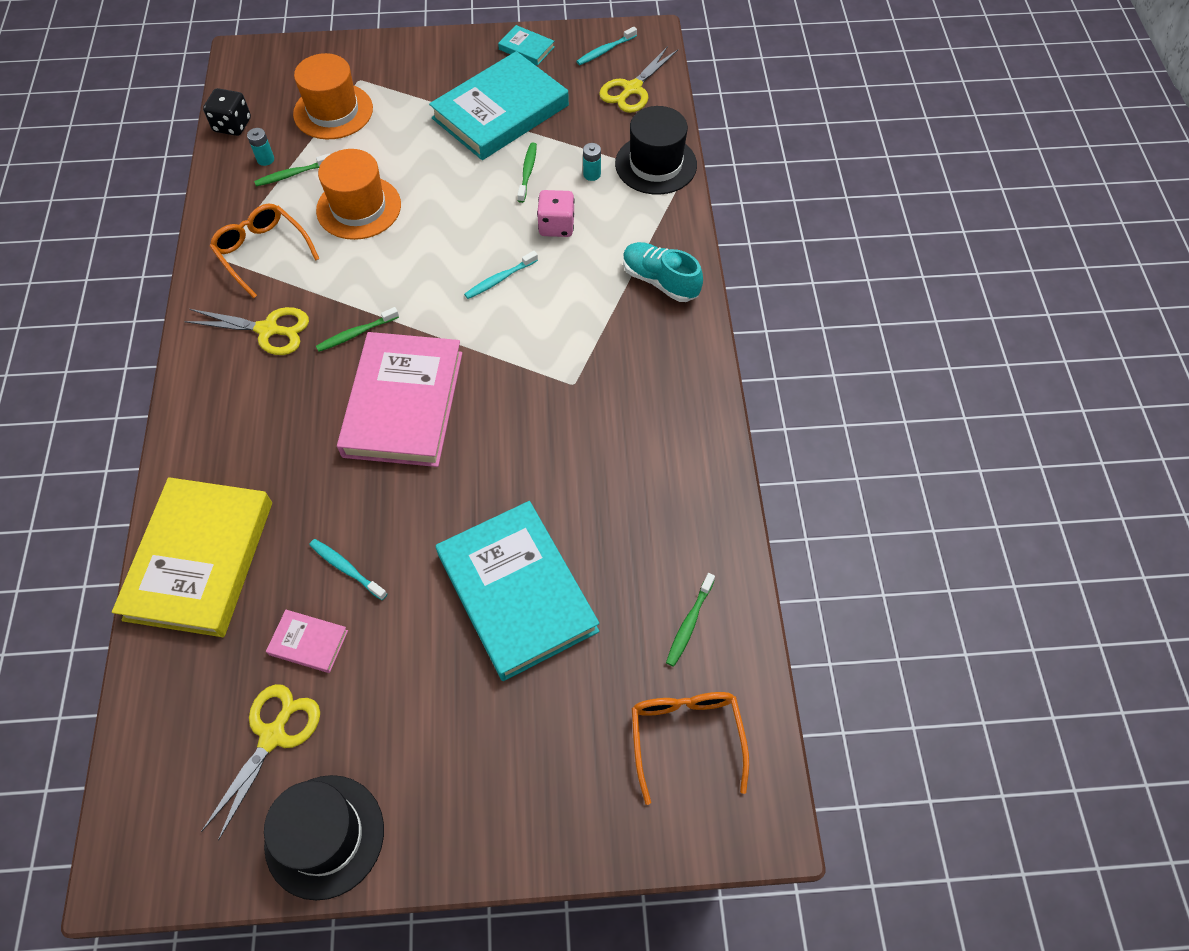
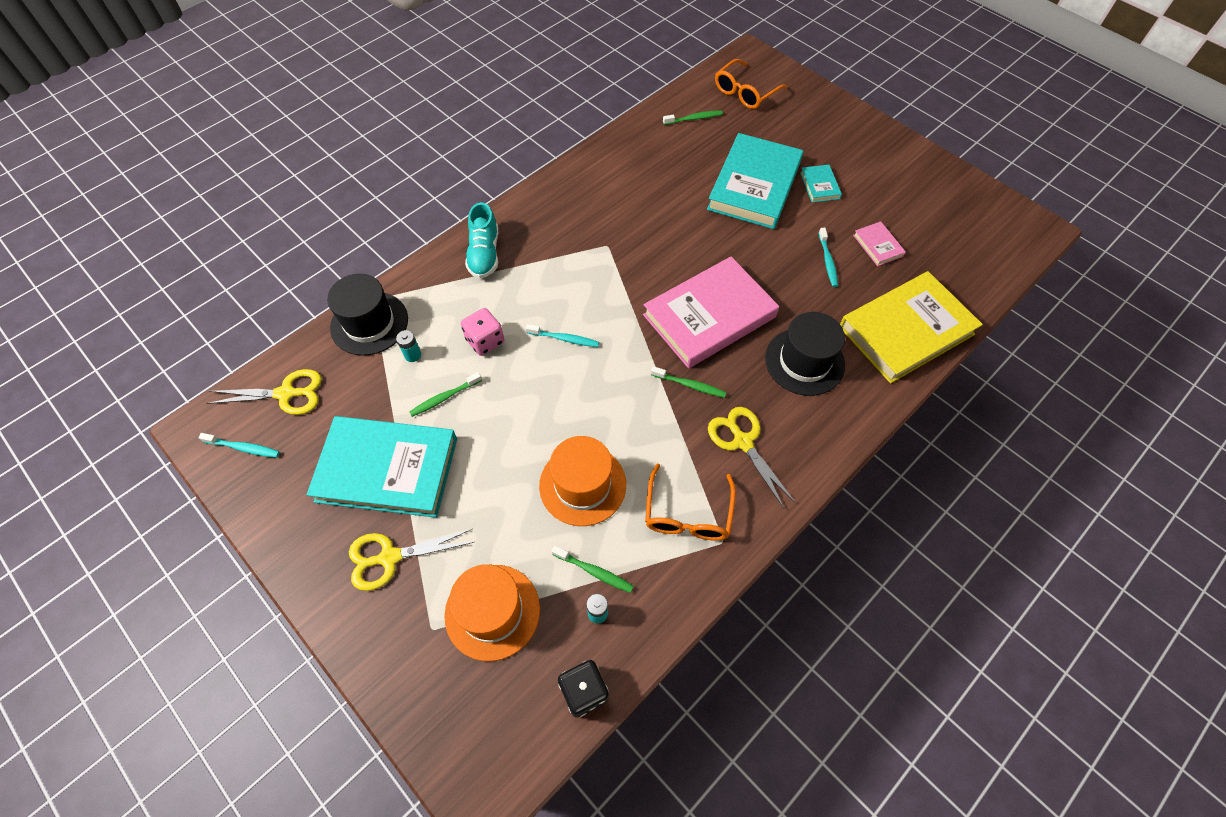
camera: 130 degrees left, 0 degrees up
(273, 736) = (928, 224): yellow scissors -> yellow scissors (389, 557)
(324, 836) = (933, 174): black hat -> black hat (804, 361)
(526, 48) = (281, 514): turquoise book -> turquoise book (819, 185)

